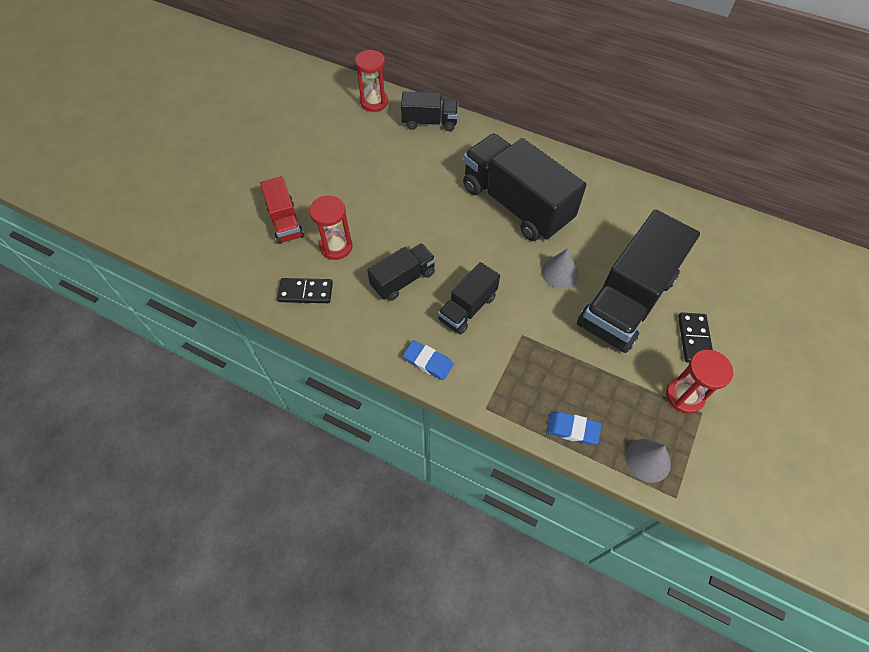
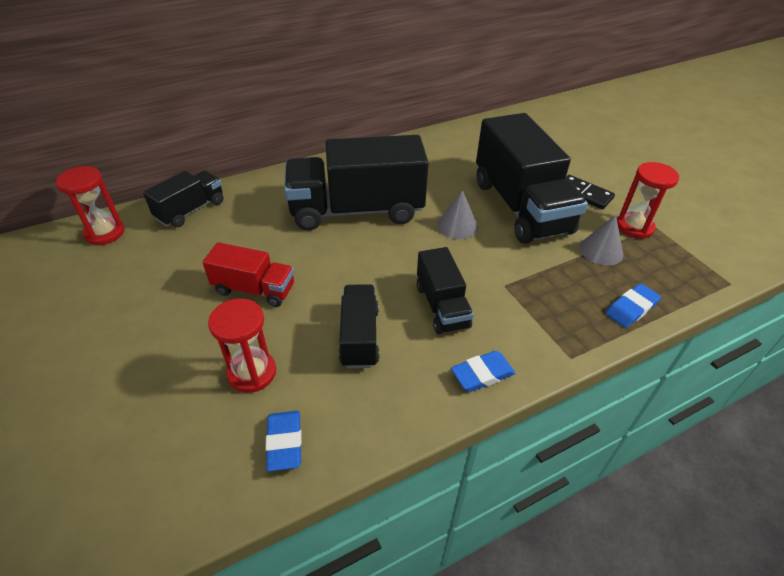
camera: 55 degrees left, 15 degrees down
(285, 222) = (155, 405): red truck -> red truck (254, 289)
(305, 292) = (284, 442): black domino -> blue eraser
(648, 460) = (687, 279): grey cone -> grey cone (601, 251)

